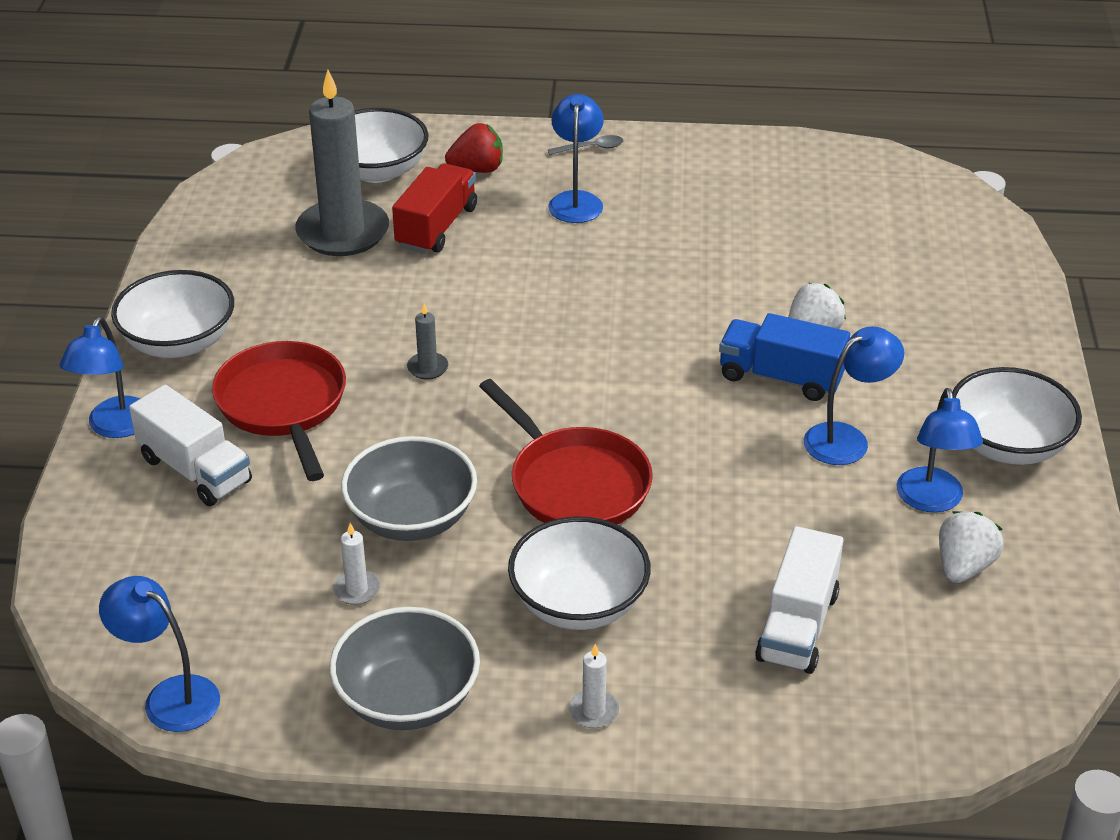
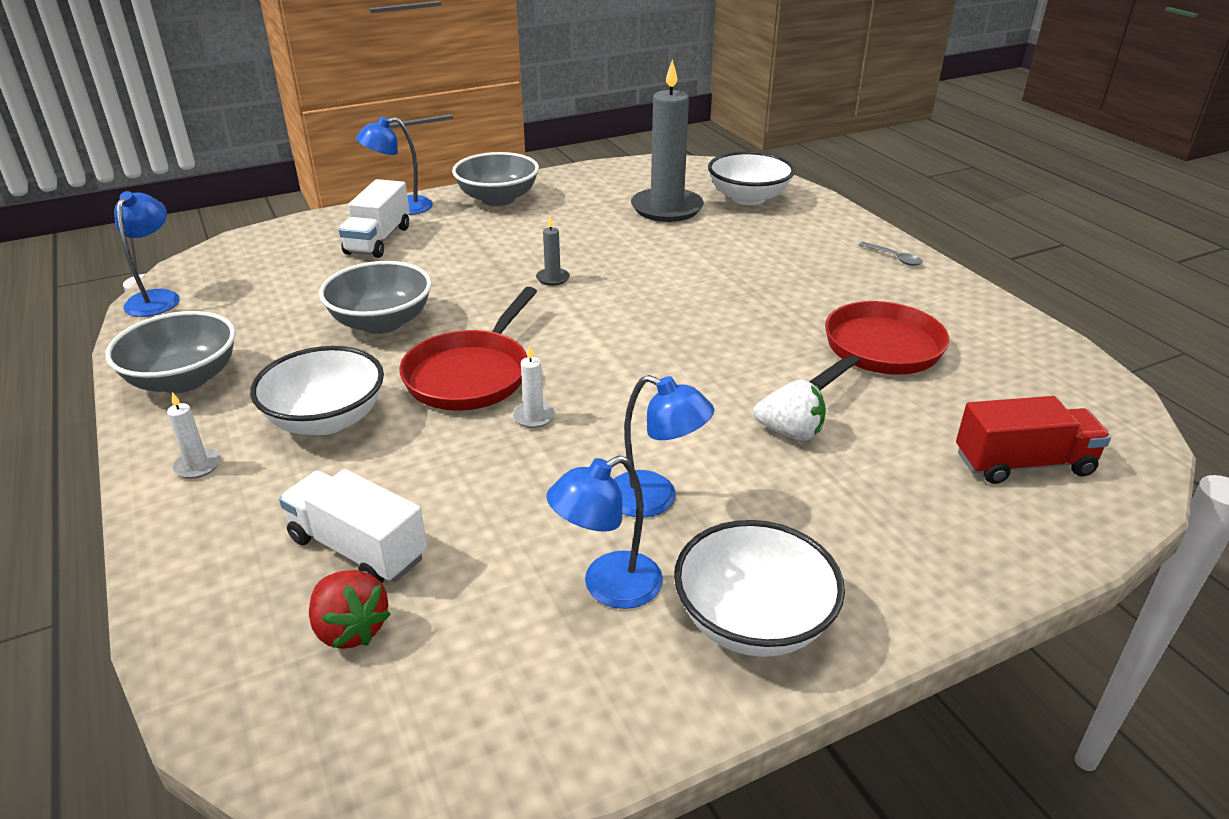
camera: 60 degrees right, 5 degrees down
(179, 342) = (498, 199): white bowl -> grey bowl
(283, 406) = (465, 246): red pan -> red pan (878, 351)
(357, 590) = (292, 326): white candle -> white candle (534, 417)
(436, 227) = (714, 234): red truck -> red truck (1023, 464)
(477, 169) = (801, 227): red strawberry -> red strawberry (350, 629)
(576, 200) = (820, 272): blue lamp -> none
(780, 377) = (706, 434): blue truck -> none
(797, 626) = (358, 548): white truck -> white truck turned 45 degrees clockwise
(963, 567) = (518, 644): white strawberry -> none

